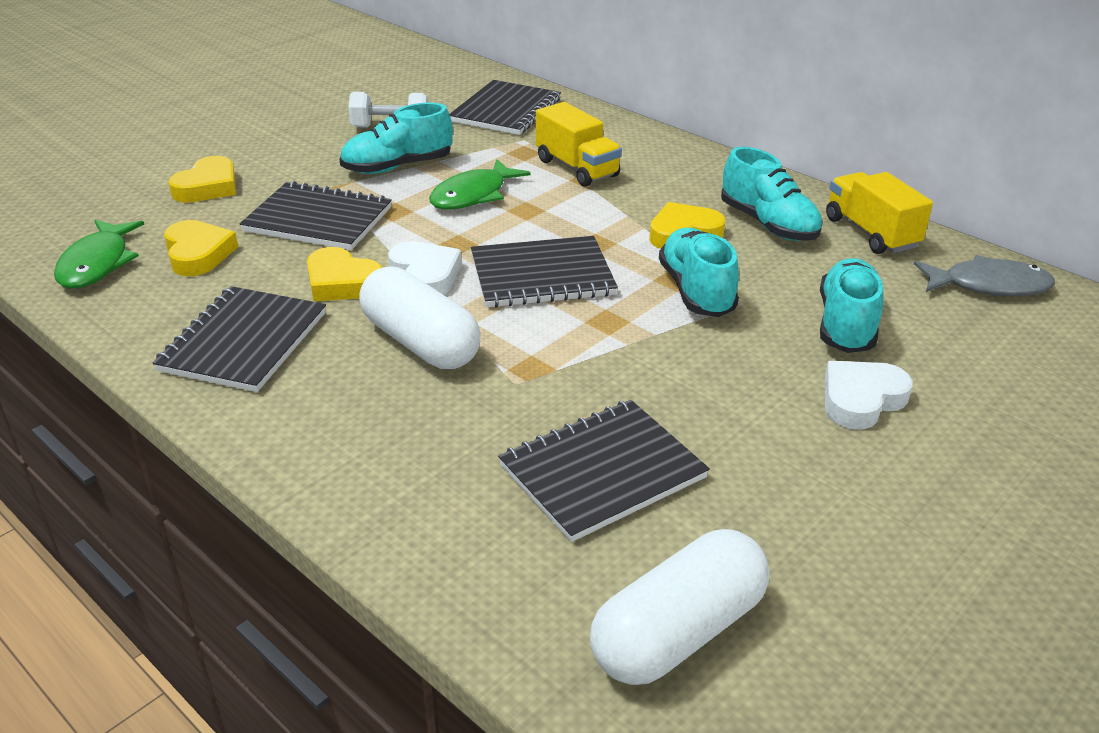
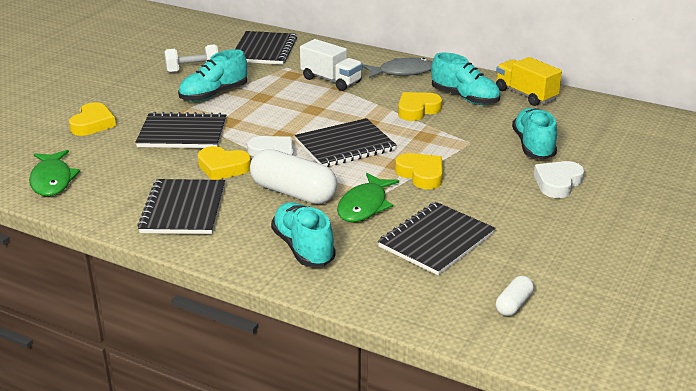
camera: 15 degrees left, 5 degrees down
(198, 254) = (116, 165): yellow heart -> yellow heart (421, 174)
(473, 195) = (274, 105): green fish -> green fish (364, 206)
(577, 168) = (331, 80): yellow truck -> white truck
(678, 632) = (513, 304): white capsule -> white capsule, size x0.49
(696, 291) = (441, 141): turquoise shoe -> turquoise shoe (303, 248)
(988, 286) = (602, 114): grey fish -> grey fish (402, 72)

